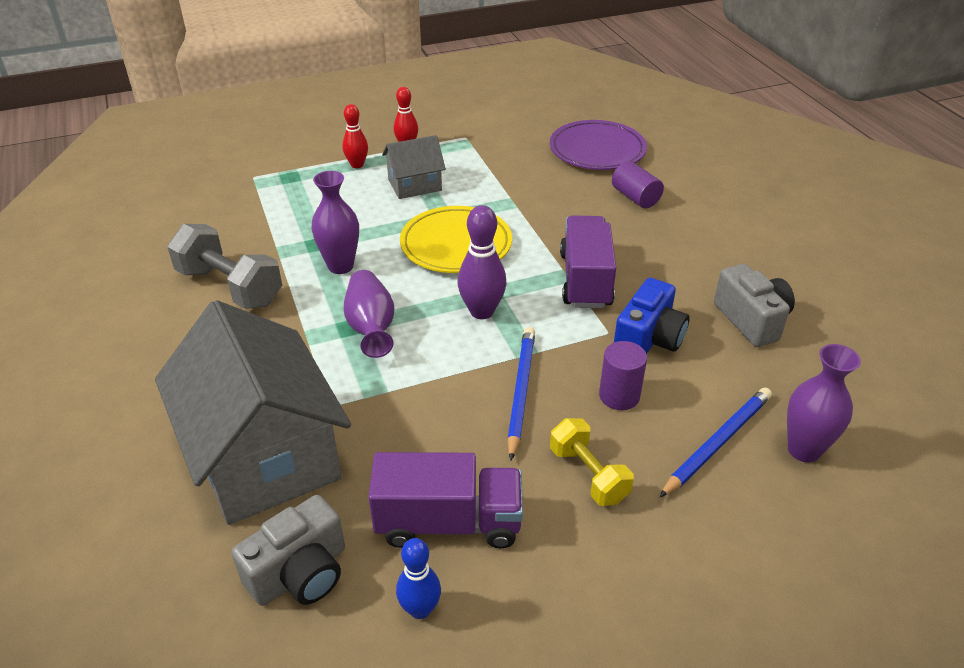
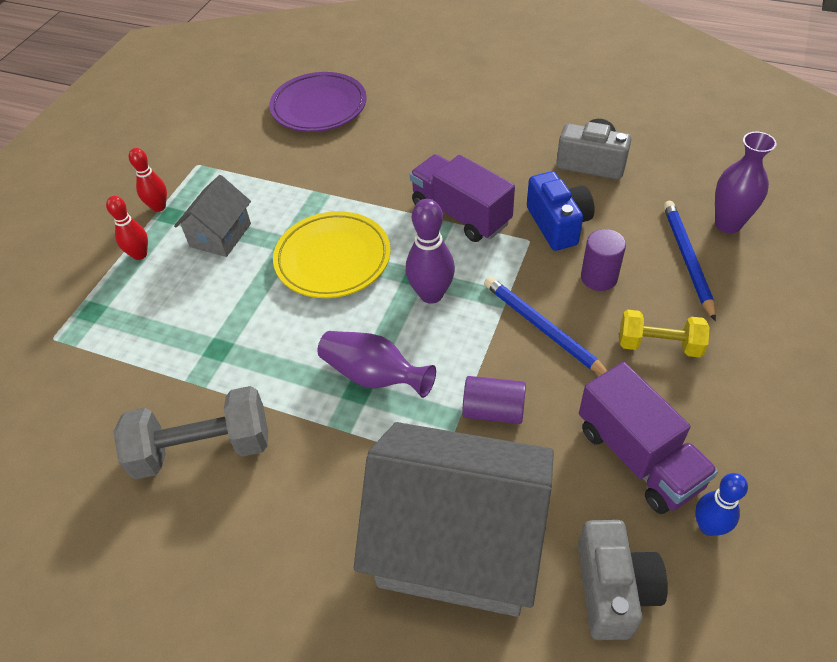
camera: 45 degrees left, 10 degrees up
(340, 266) = (270, 350): purple vase -> none
(448, 522) = (638, 456): purple truck -> purple truck turned 105 degrees clockwise
(635, 197) = (400, 126): purple cylinder -> purple cylinder (493, 410)

